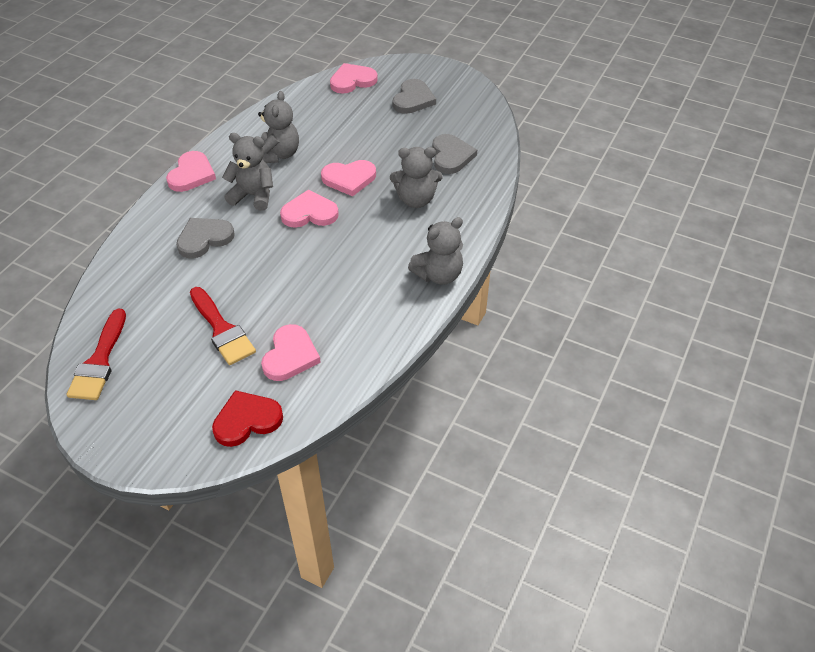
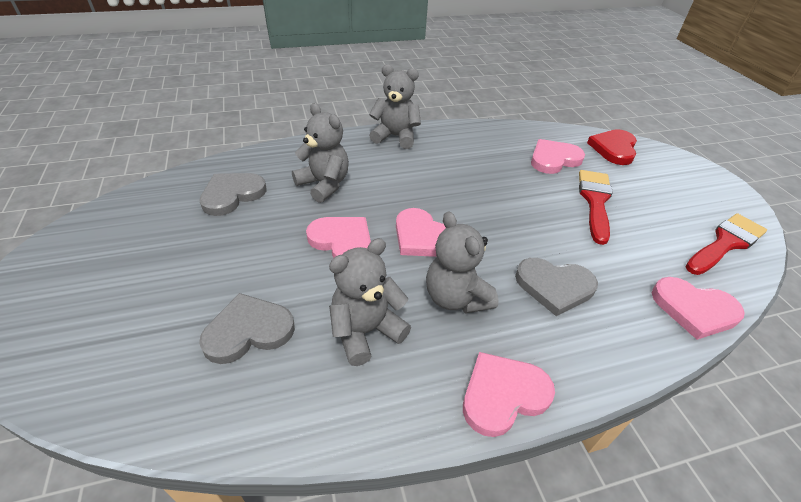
camera: 135 degrees left, 5 degrees down
(247, 420) = (614, 149): red heart -> red heart turned 90 degrees clockwise
(352, 81) = (106, 379): pink heart -> pink heart (694, 309)
(413, 99) = (126, 279): grey heart -> grey heart (248, 331)

